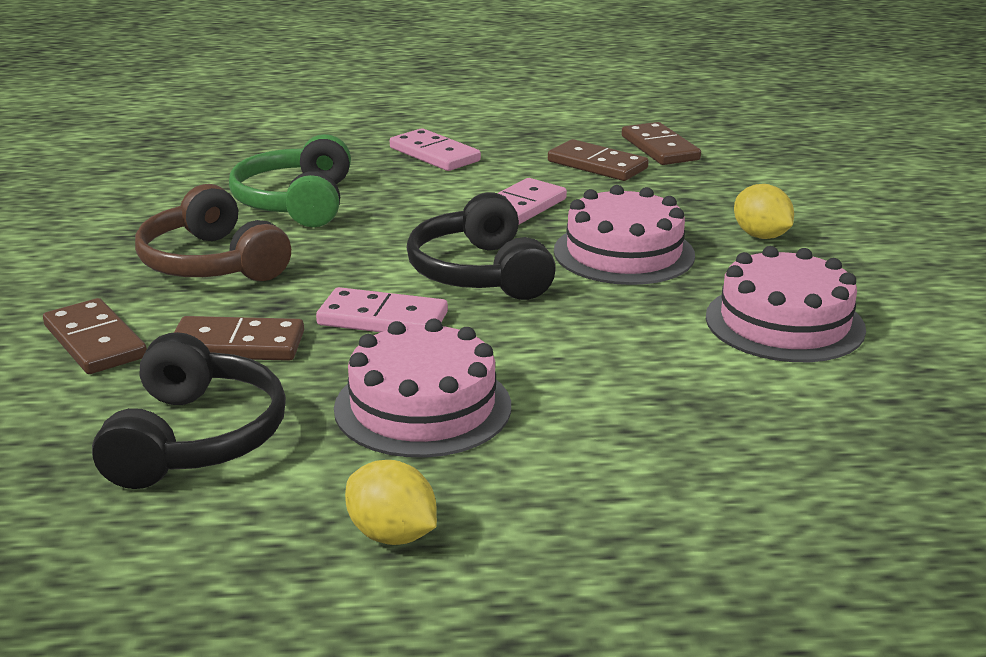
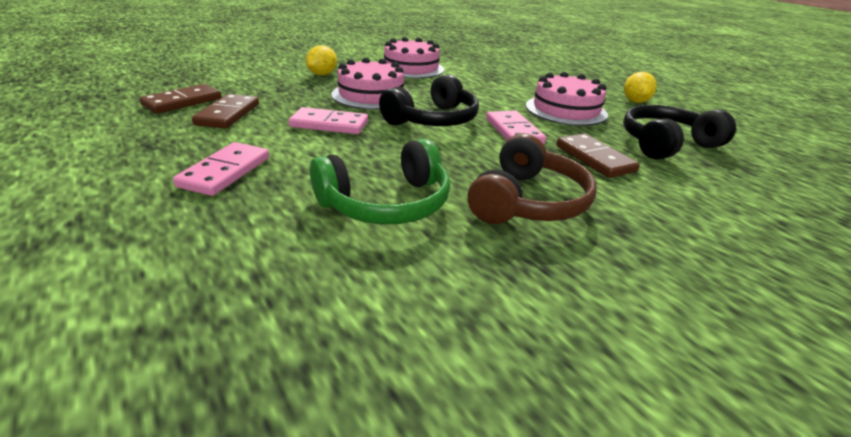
camera: 120 degrees left, 5 degrees up
(94, 342) = (668, 202): brown domino -> none

